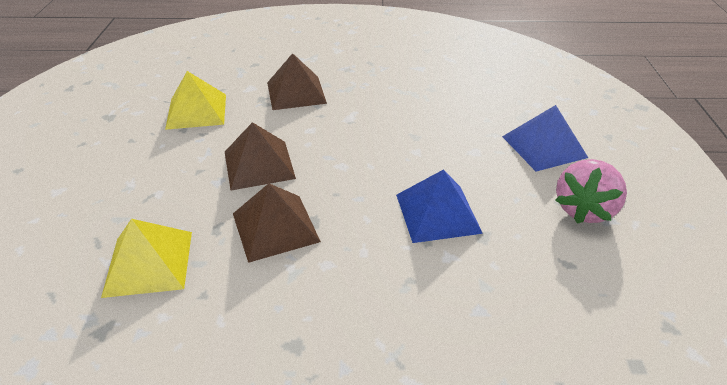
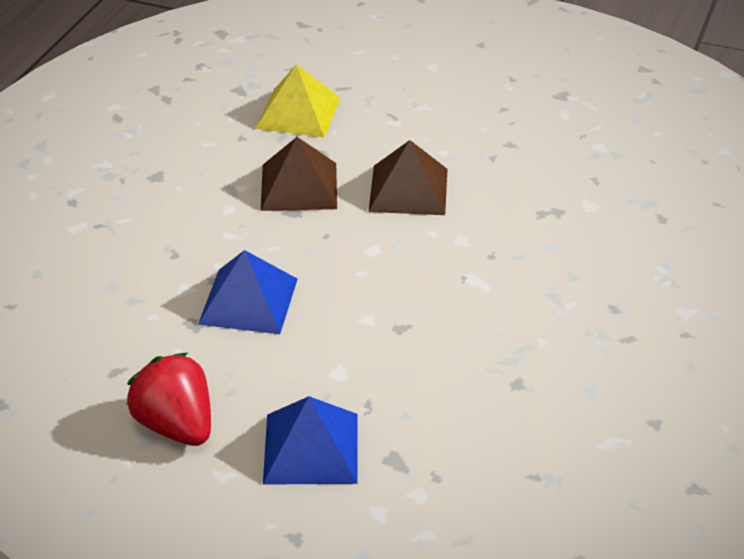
camera: 110 degrees right, 0 degrees up
(197, 111) = (546, 156): yellow pyramid -> none
(296, 92) = (560, 244): brown pyramid -> none
(584, 209) = (176, 425): pink strawberry -> red strawberry

